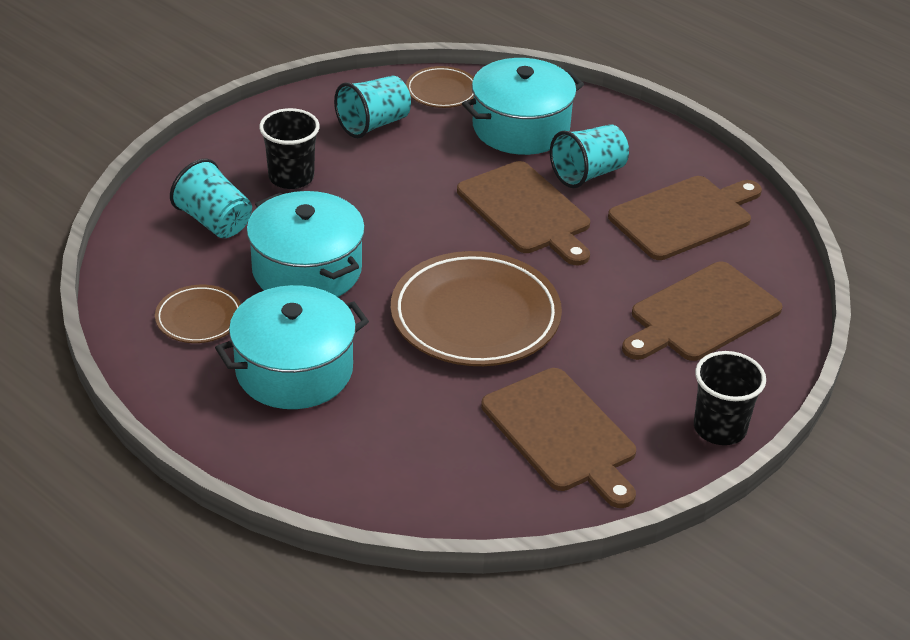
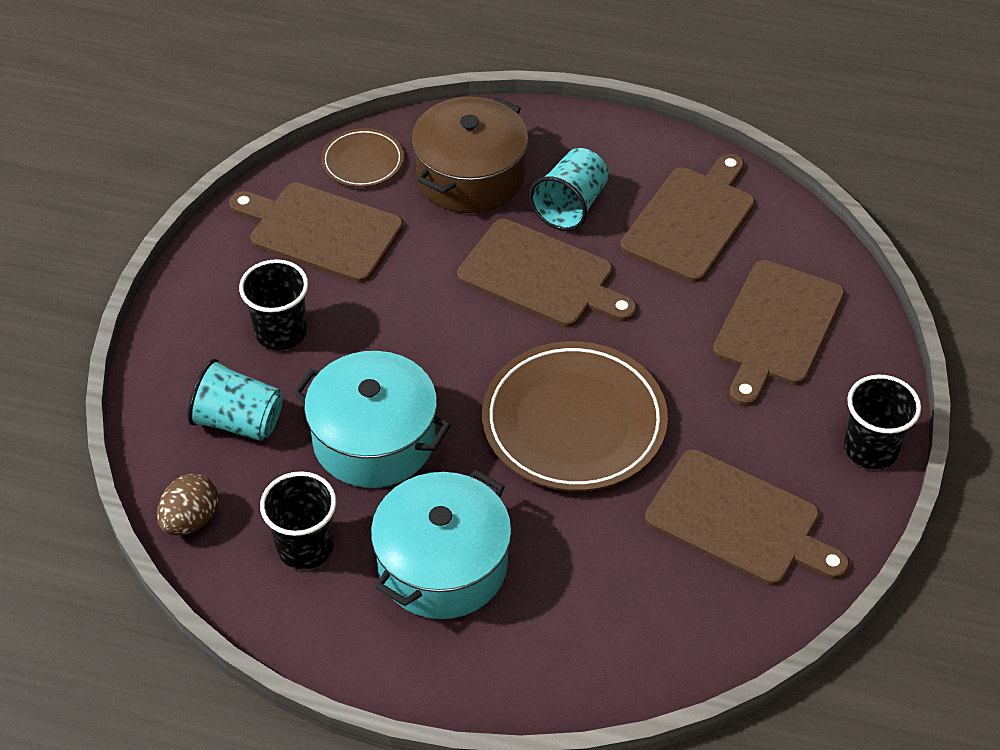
camera: 25 degrees left, 10 degrees up
(129, 269) = (190, 520): none -> brown egg
(199, 318) = (305, 547): brown plate -> black cup
(373, 124) = (320, 231): turquoise cup -> brown cutting board
(521, 128) = (470, 176): turquoise pot -> brown pot

